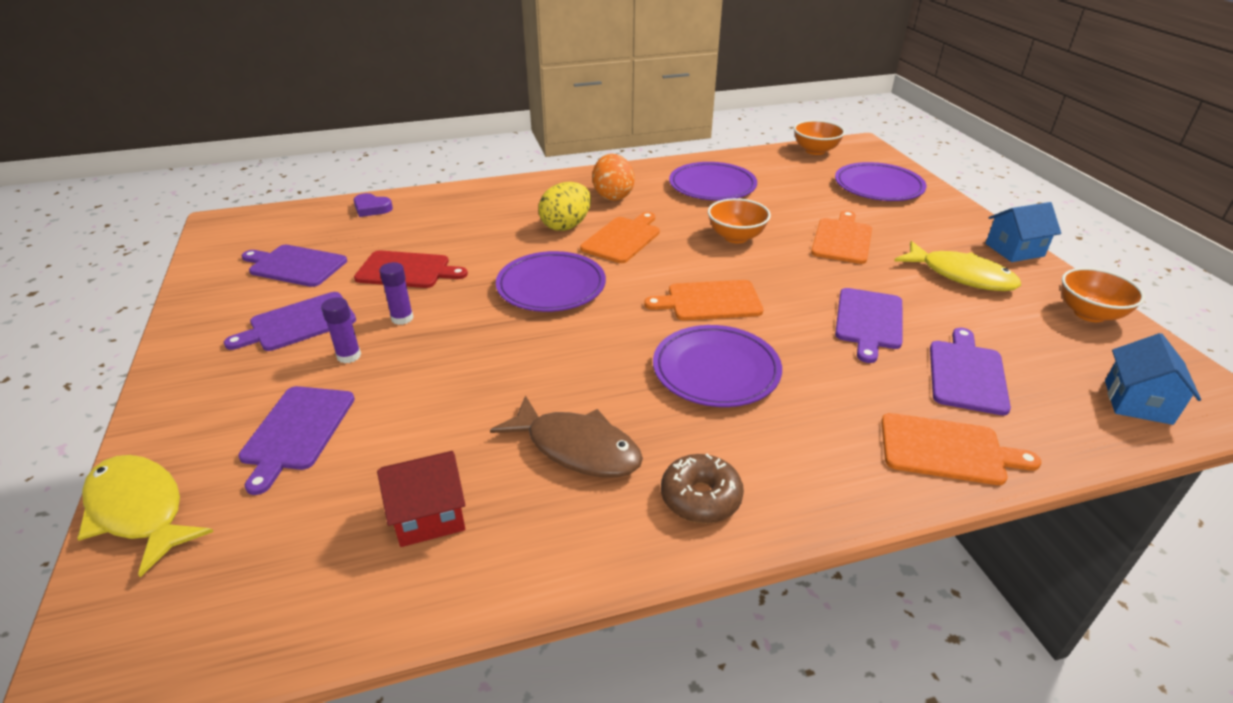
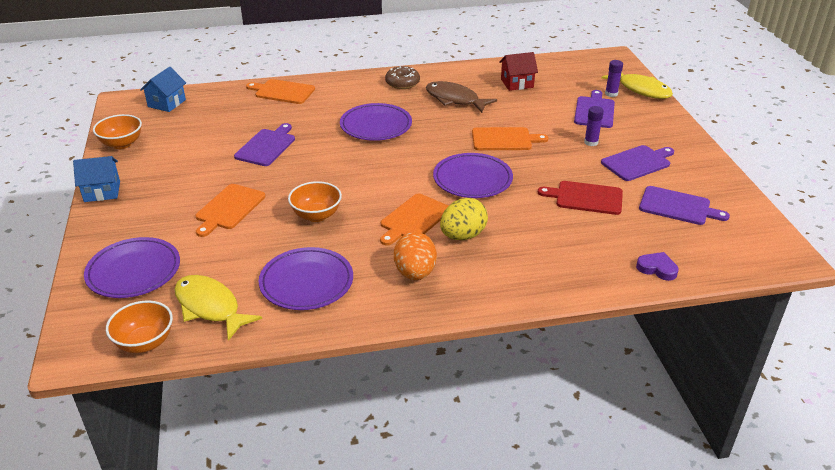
camera: 175 degrees left, 0 degrees up
(402, 318) = (570, 162): purple glue stick -> purple glue stick (611, 94)
(709, 301) = (362, 164): orange cutting board -> orange cutting board (504, 139)
(961, 276) = (170, 173): yellow fish -> yellow fish (210, 307)
(967, 374) = (238, 118): purple cutting board -> none

